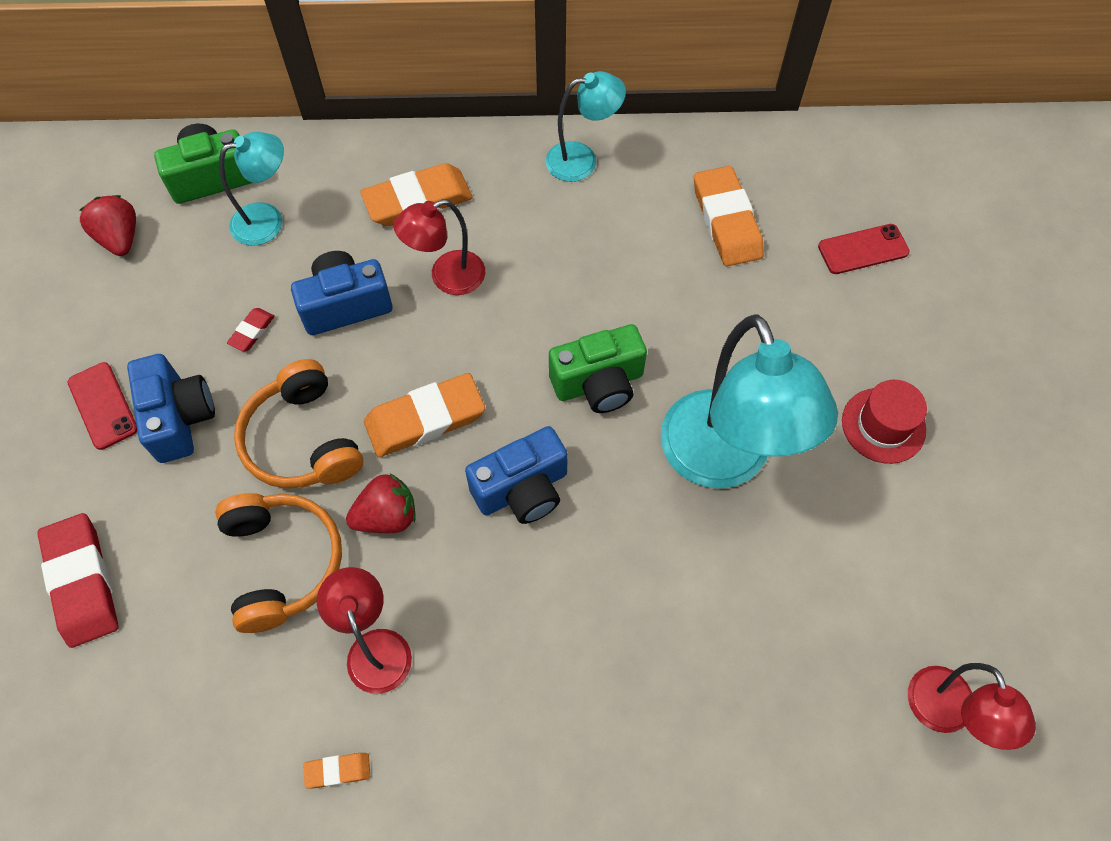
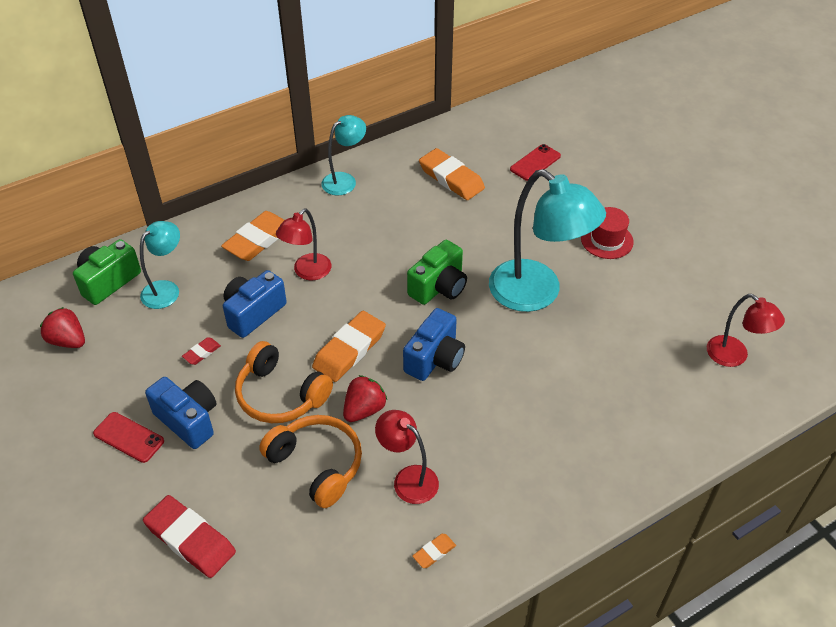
camera: 30 degrees left, 15 degrees down
(252, 331) = (202, 353): red eraser -> red eraser turned 45 degrees clockwise

